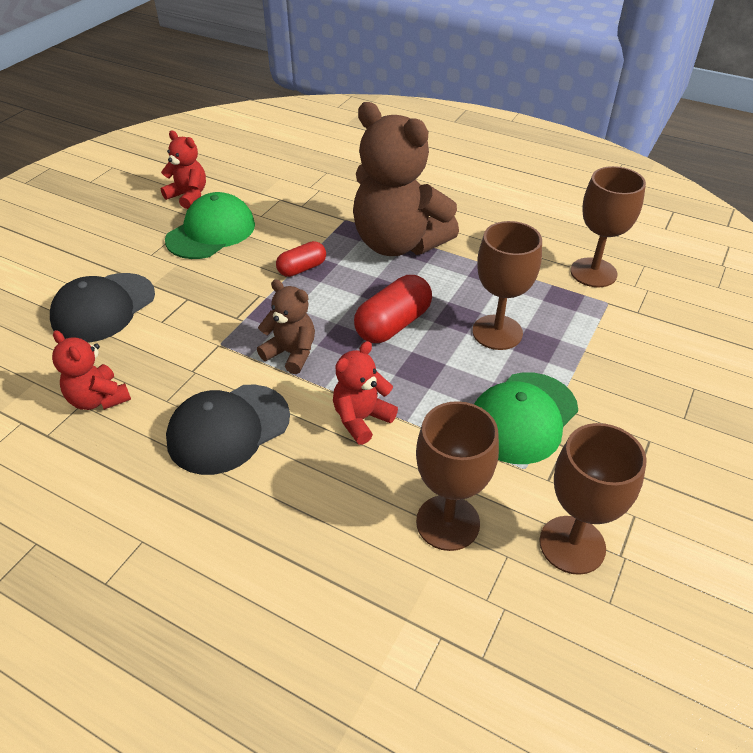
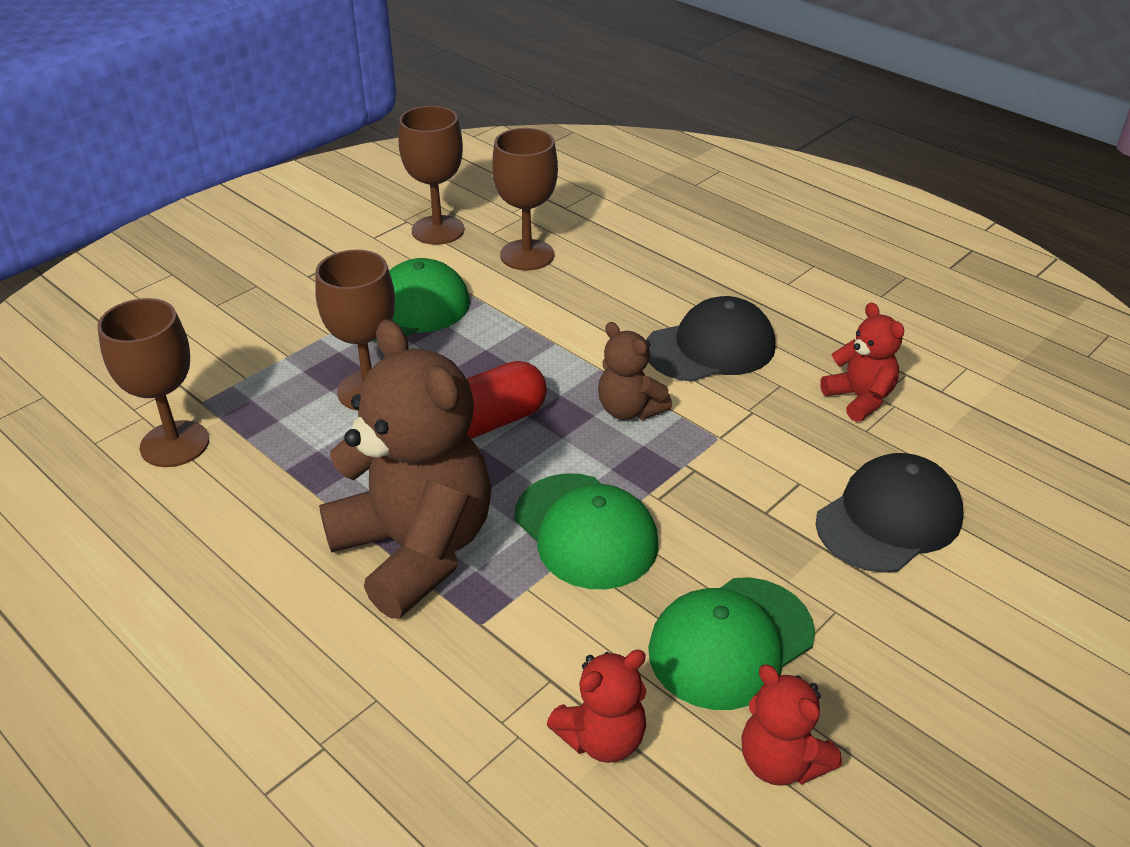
camera: 165 degrees left, 5 degrees down
(302, 268) = (585, 531): red capsule -> green cap
(361, 419) = (570, 334): red teddy bear -> red teddy bear (602, 738)

